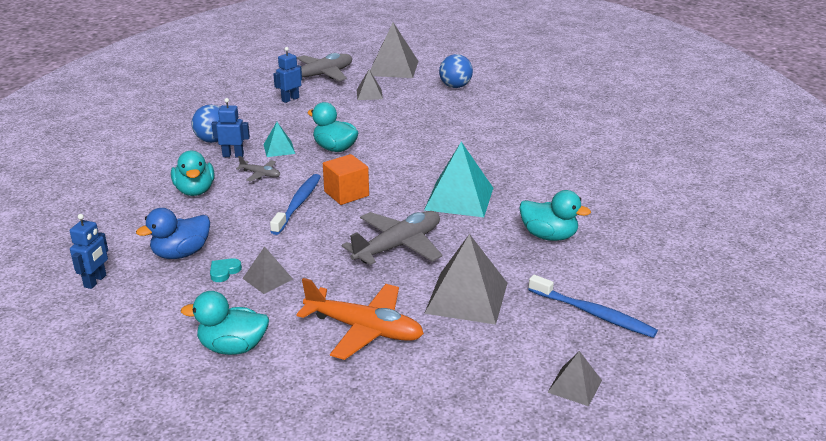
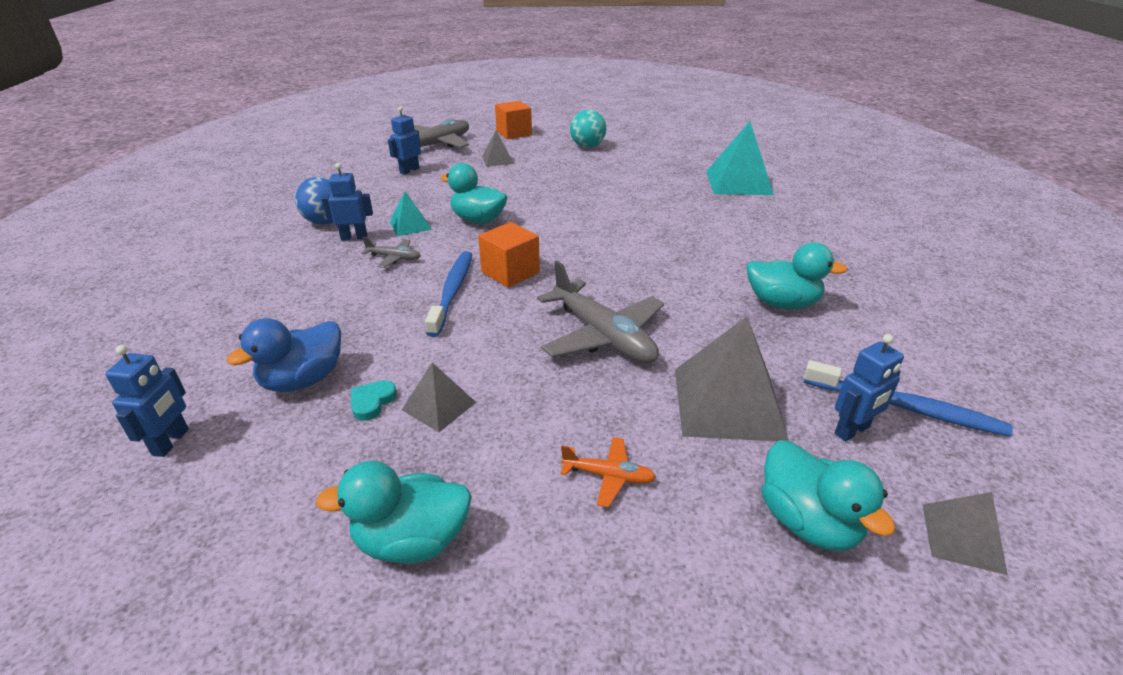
camera: 10 degrees left, 5 degrees up
(195, 191) = (311, 287): turquoise duck -> turquoise duck (807, 522)
(364, 329) = (608, 476): orange plane -> orange plane, size x0.48
(393, 68) = (514, 133): grey pyramid -> orange cube
(398, 246) = (603, 336): grey plane -> grey plane turned 105 degrees clockwise
(455, 86) = (587, 146): blue ball -> turquoise ball
(459, 198) = (650, 266): turquoise pyramid -> turquoise pyramid (738, 182)
(544, 323) = (852, 431): none -> blue robot

